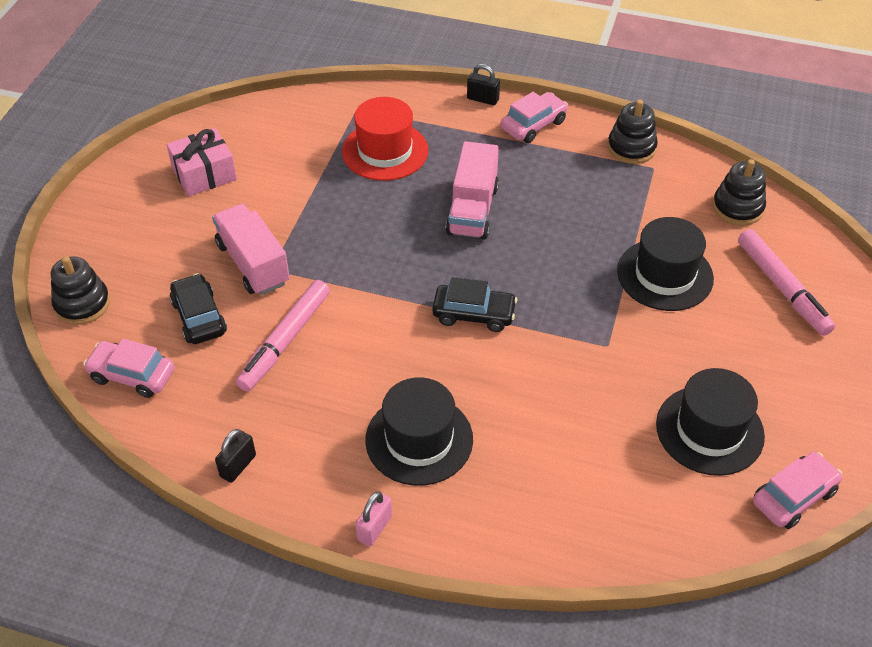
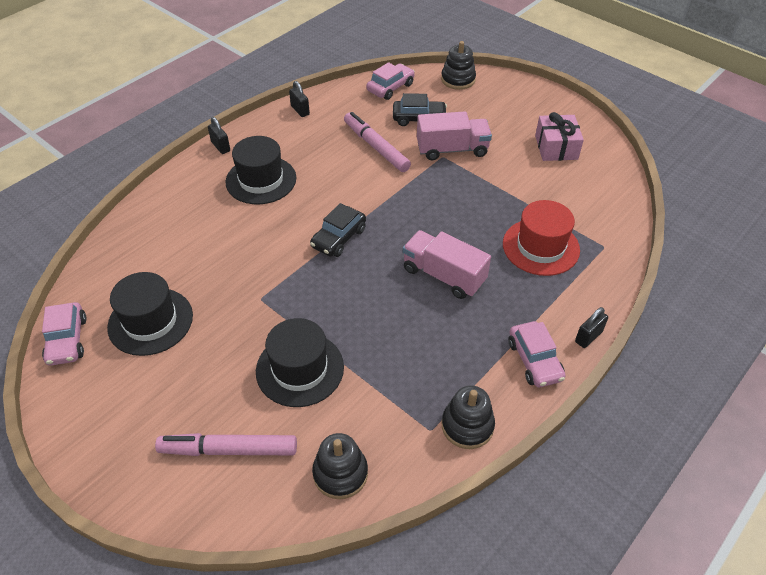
camera: 115 degrees right, 0 degrees up
(374, 528) = (220, 146): pink padlock -> black padlock

